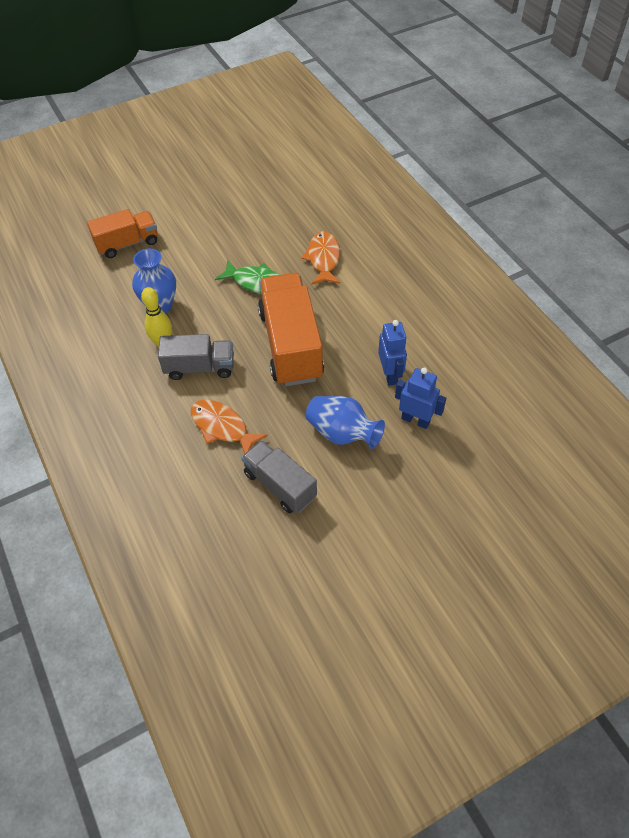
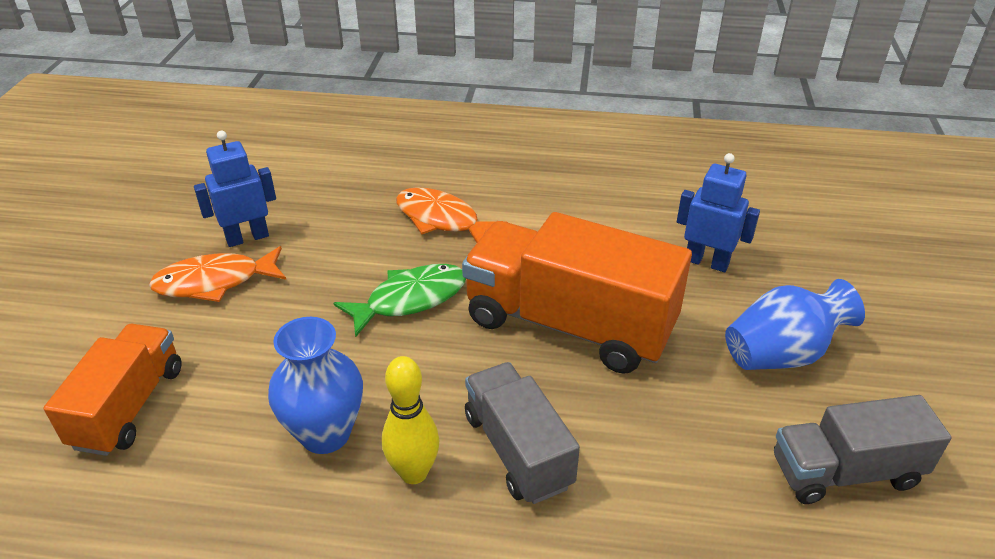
camera: 55 degrees left, 15 degrees down
(200, 367) = (517, 450): grey truck -> grey truck turned 60 degrees counterclockwise
(222, 427) = (673, 485): orange fish -> orange fish (215, 282)
(415, 420) = (803, 278): blue robot -> blue robot (247, 237)

